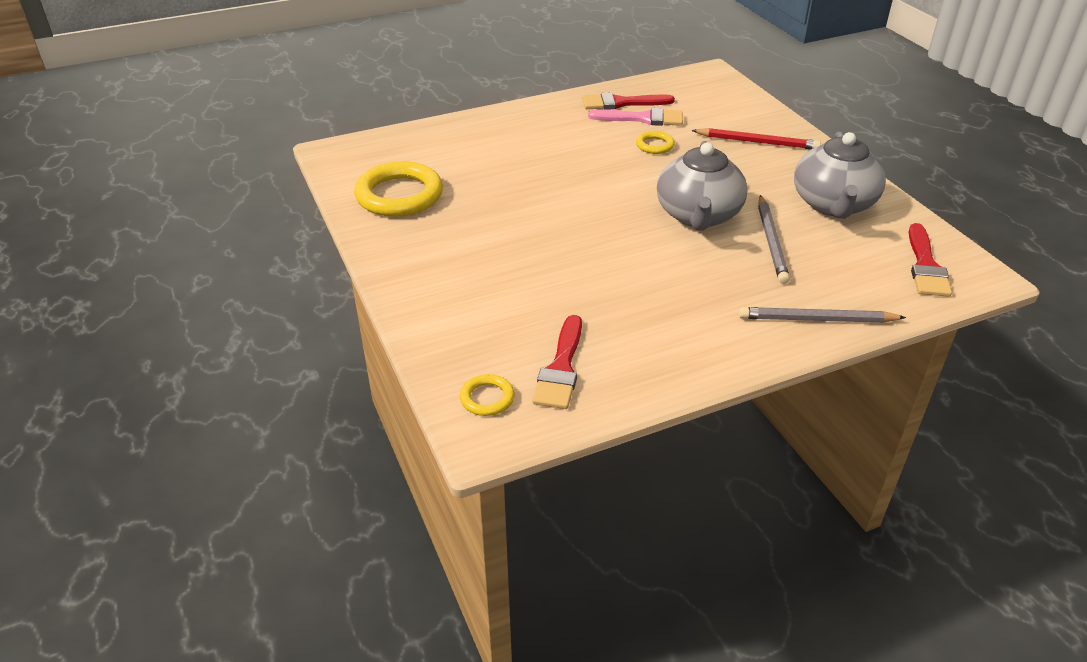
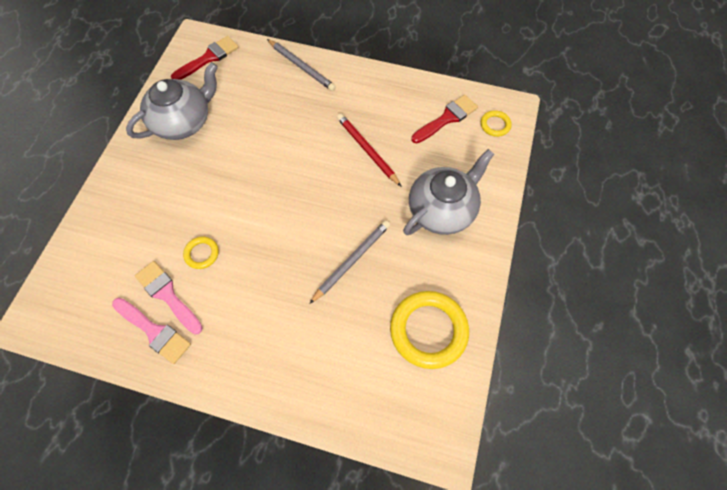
camera: 140 degrees left, 25 degrees up
(621, 103) = (154, 331): red brush -> pink brush
(698, 215) = (264, 167): grey teapot -> grey teapot (442, 210)
(757, 142) = (137, 205): red pencil -> red pencil (367, 150)
(771, 241) = (254, 121): grey pencil -> grey pencil (352, 261)

